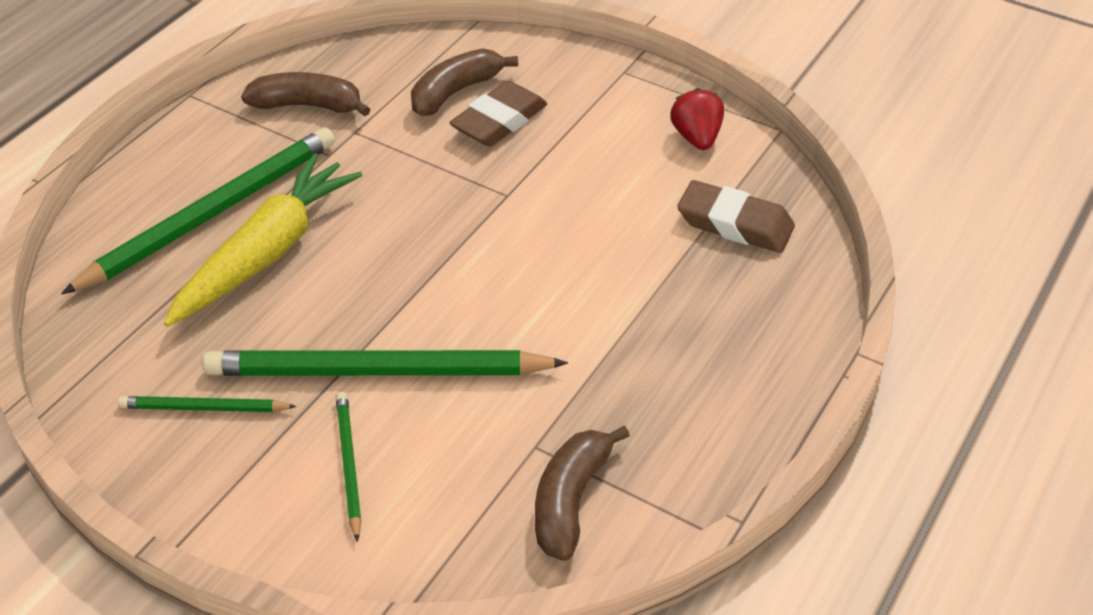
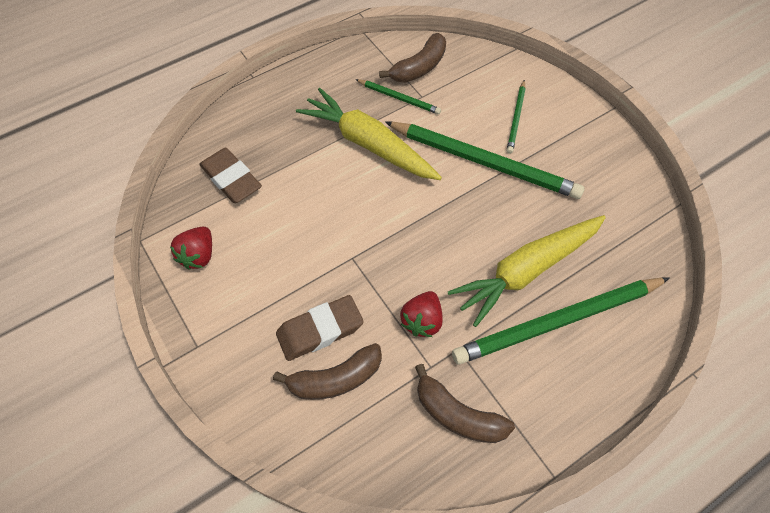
camera: 155 degrees left, 15 degrees up
(204, 408) = (585, 175): green pencil -> green pencil (399, 98)
(384, 164) = (422, 321): none -> red strawberry
(575, 335) = (368, 144): none -> yellow carrot

